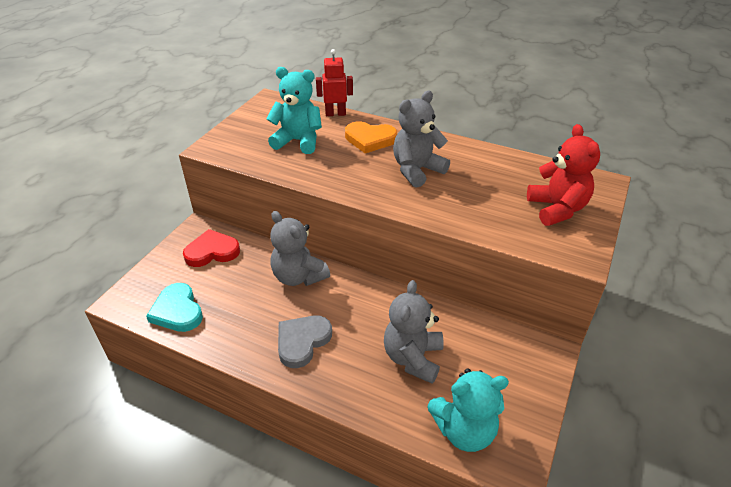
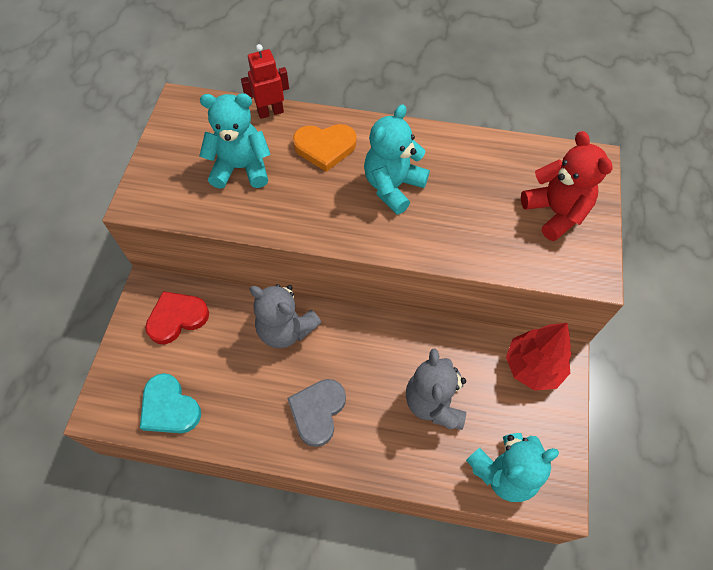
camera: 15 degrees left, 20 degrees up
(417, 170) = (393, 186): grey teddy bear -> turquoise teddy bear
(518, 350) = (533, 367): none -> red tree

